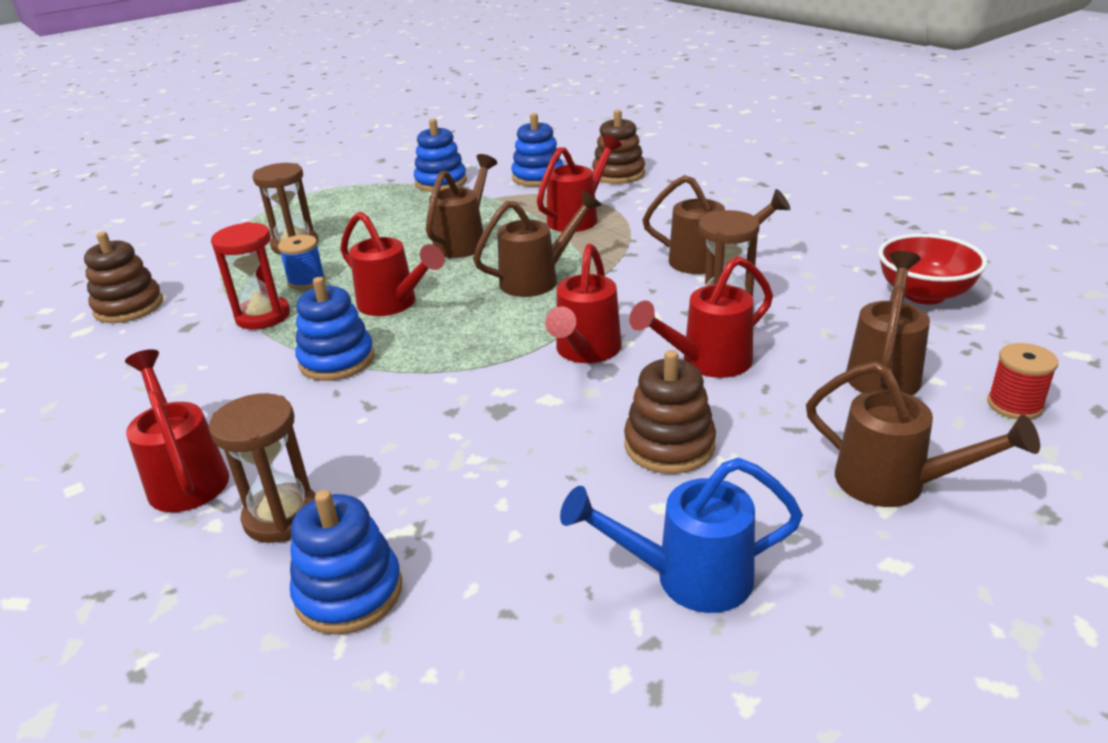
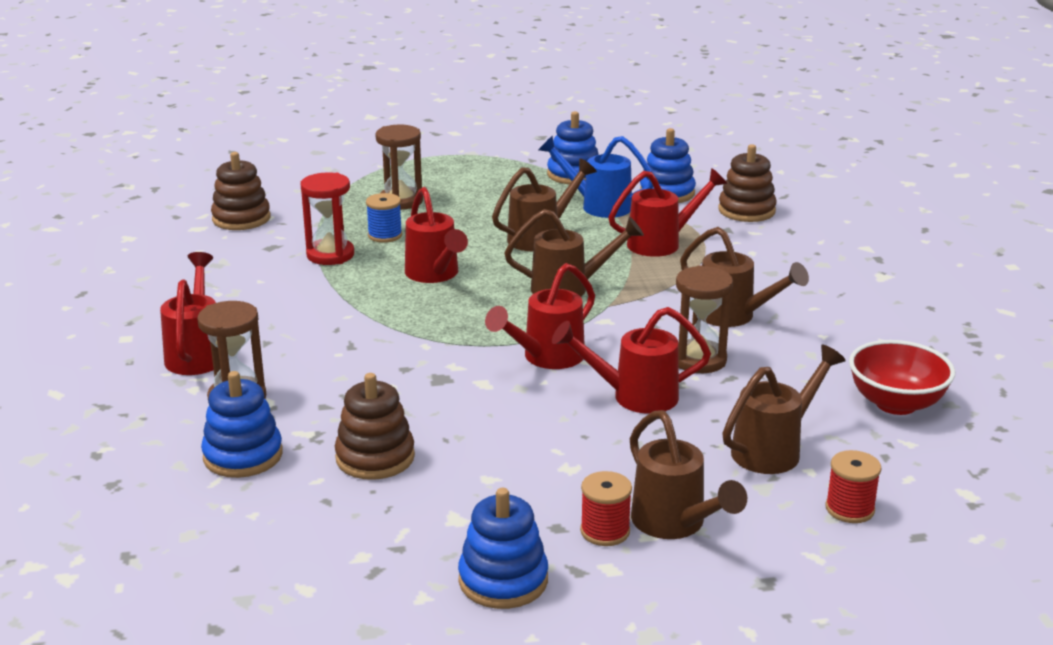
camera: 25 degrees right, 5 degrees down
(337, 360) = (356, 306): blue stacking toy -> blue stacking toy (503, 580)
(669, 445) = (537, 443): brown stacking toy -> brown stacking toy (375, 457)
(686, 578) = (458, 524): blue watering can -> blue watering can (598, 206)
(841, 521) = (605, 531): none -> red spool

